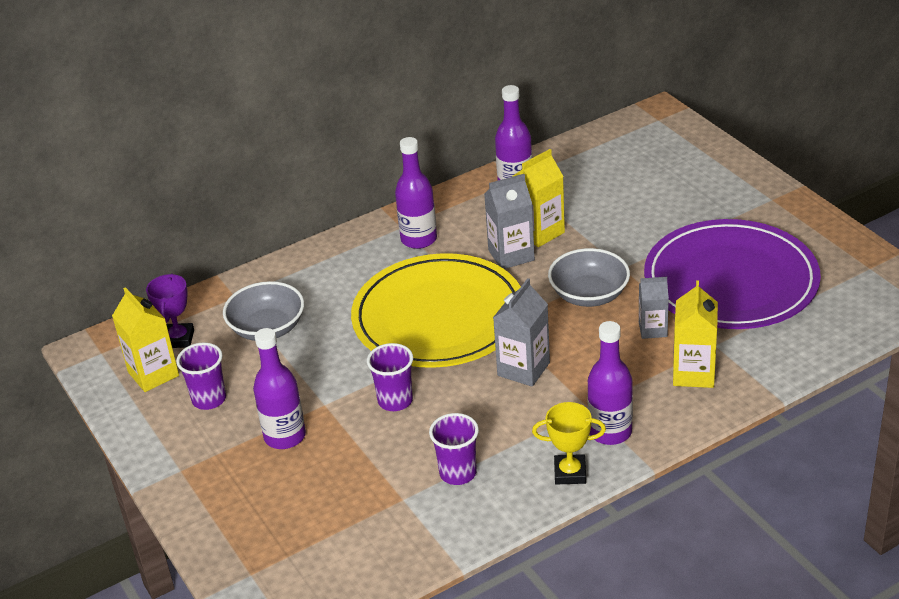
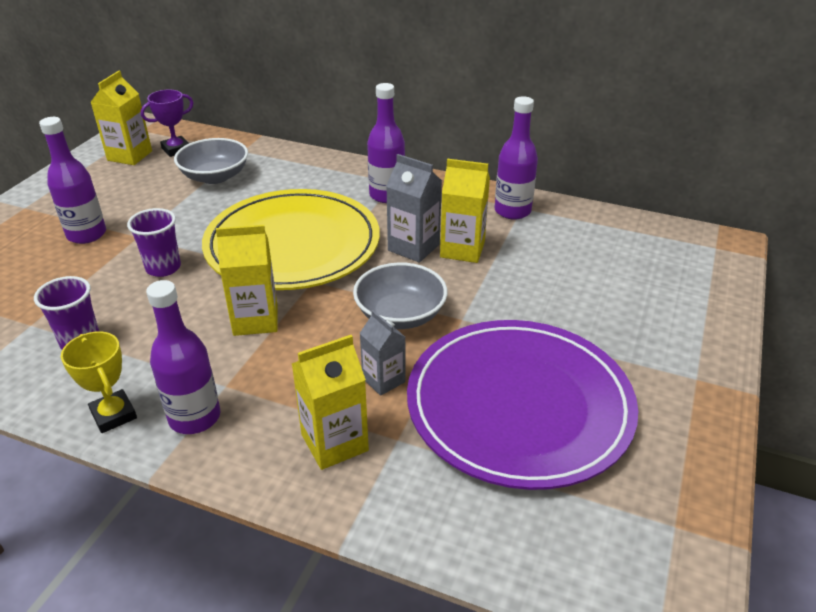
camera: 50 degrees right, 0 degrees up
(209, 399) = (114, 186): purple cup -> none
(523, 369) = (255, 320): grey carton -> yellow carton

